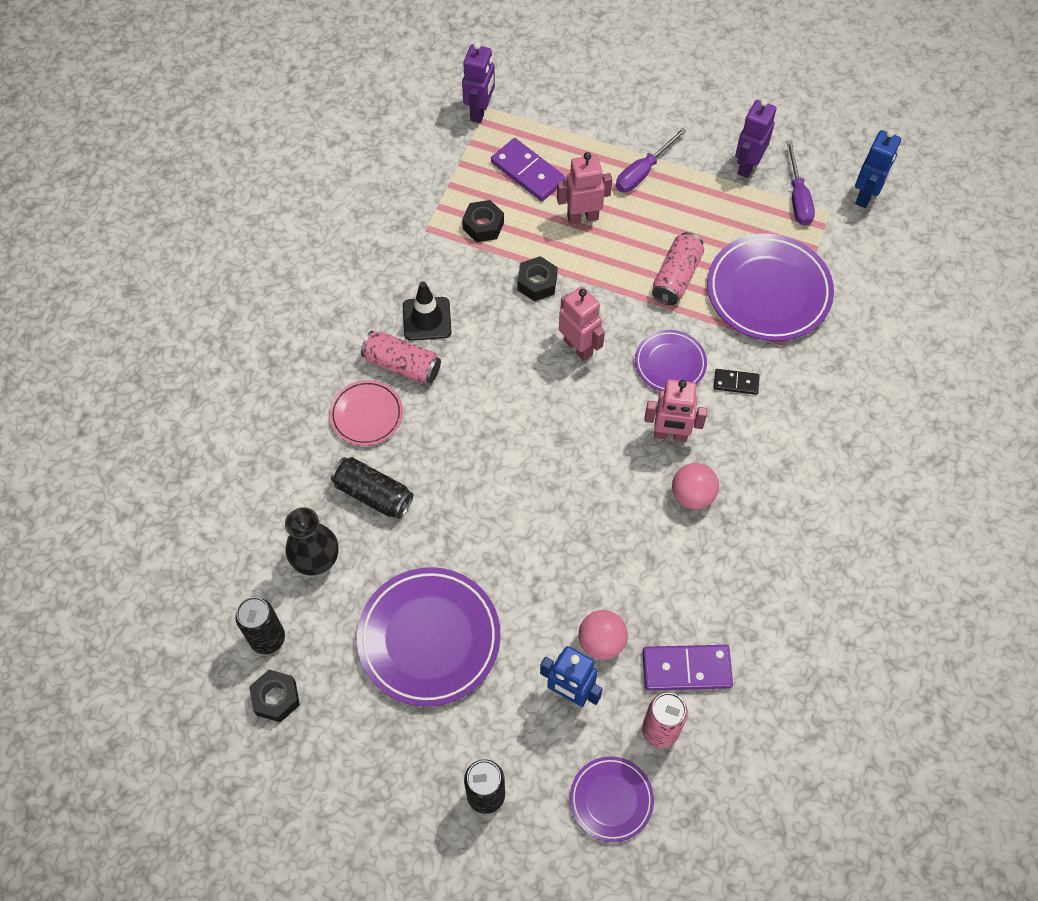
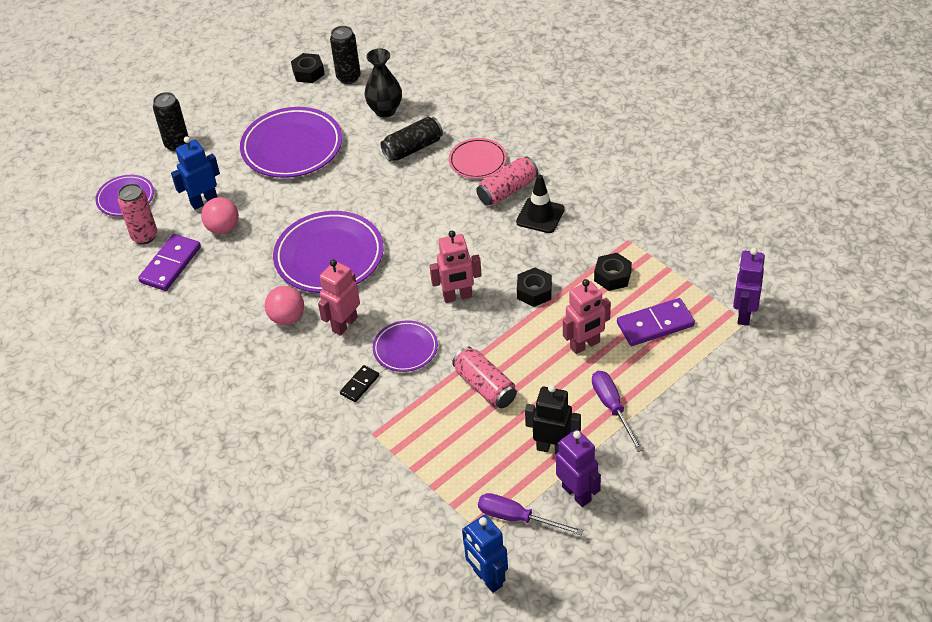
camera: 120 degrees right, 15 degrees down
(480, 111) = (744, 314): purple robot -> purple robot turned 60 degrees clockwise
(582, 217) = (585, 345): pink robot -> pink robot turned 45 degrees clockwise
(712, 199) = (552, 448): none -> black robot
(768, 291) = (430, 447): purple plate -> purple plate (329, 256)

